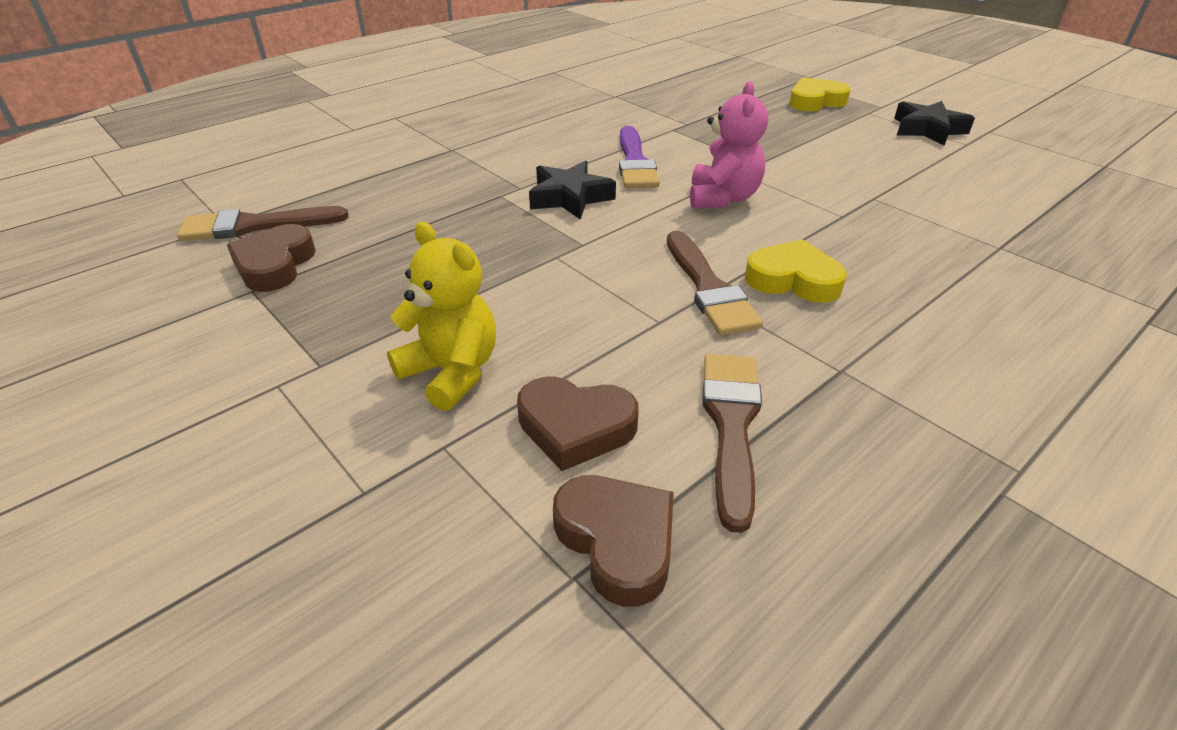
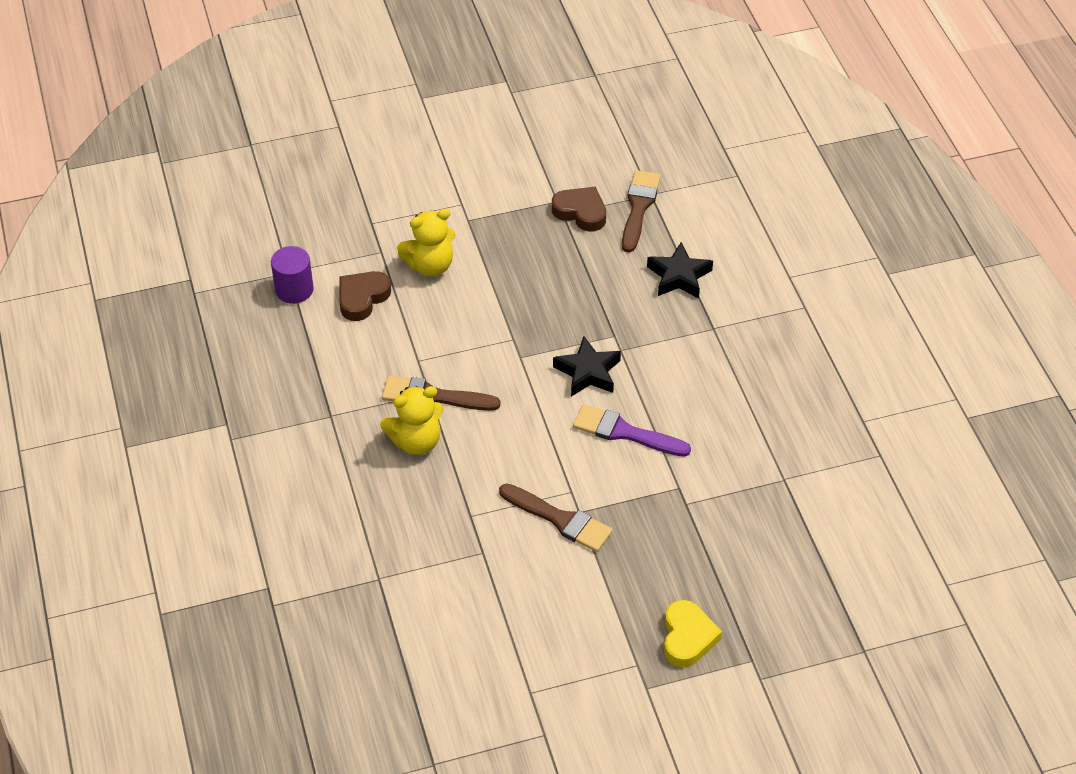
camera: 115 degrees right, 10 degrees up
(617, 541) = (294, 289): brown heart -> purple cylinder
(722, 198) = (536, 459): pink teddy bear -> none
(731, 425) = (326, 353): brown brush -> brown brush (560, 519)
(793, 280) = (416, 441): yellow heart -> yellow teddy bear
(927, 129) = (574, 684): black star -> black star (679, 276)

